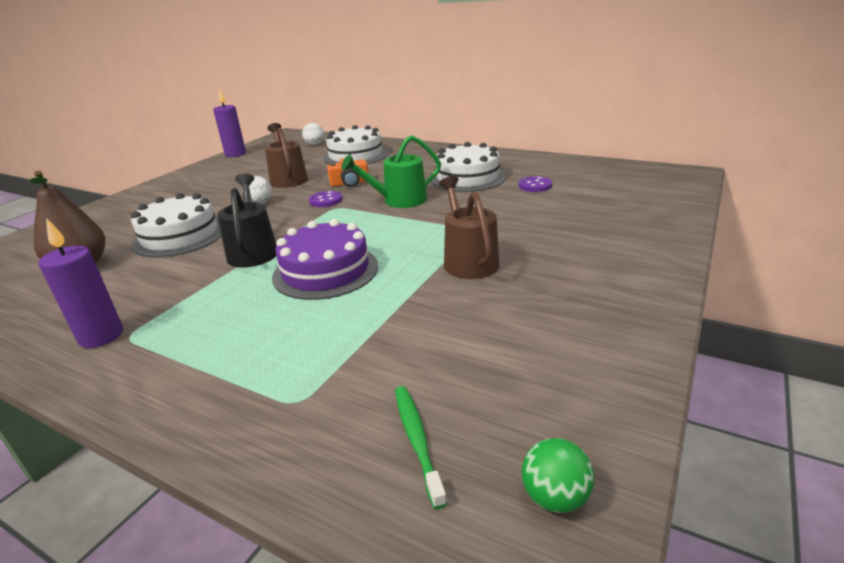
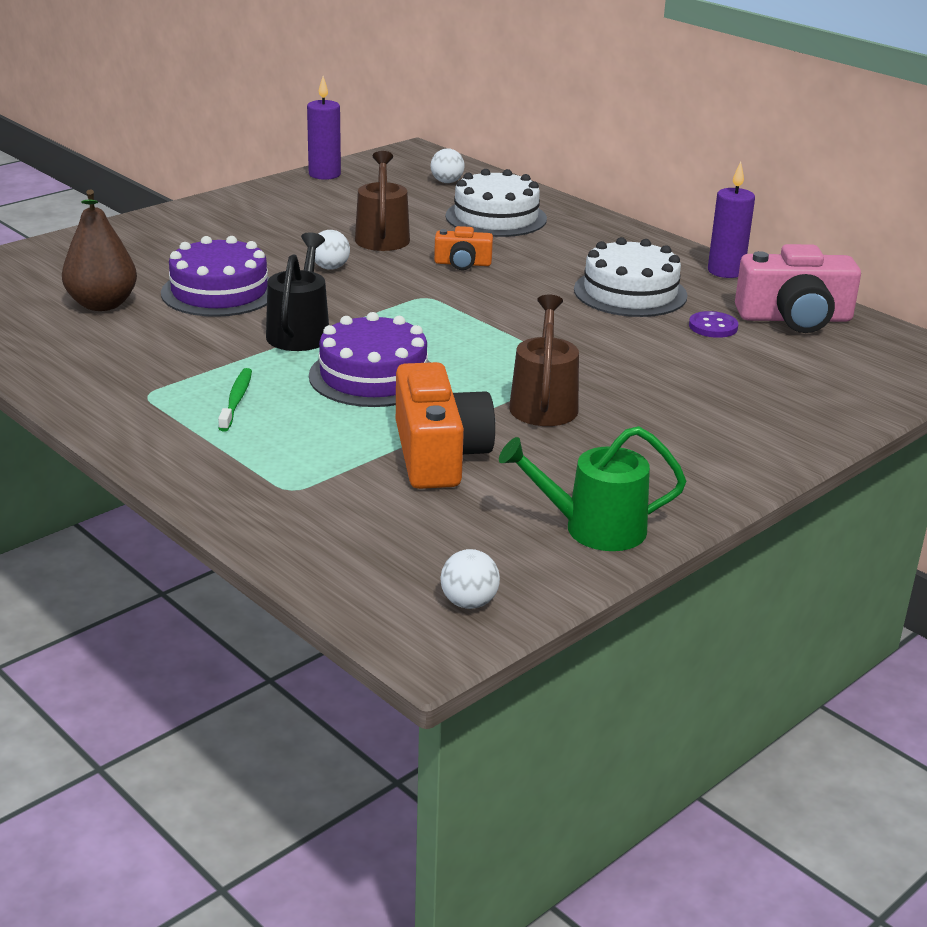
camera: 15 degrees right, 0 degrees up
(101, 336) = (120, 388): purple candle -> purple candle (725, 271)
(180, 236) = (219, 292): white cake -> purple cake
(326, 200) = (417, 283): purple button -> none
(399, 200) = (512, 306): green watering can -> green watering can (593, 528)
(415, 324) = (438, 454): none -> orange camera
(417, 441) = (381, 542): green toothbrush -> green toothbrush (236, 400)
(555, 497) = (469, 602): green ball -> white ball
(577, 171) = (794, 318): none -> pink camera

